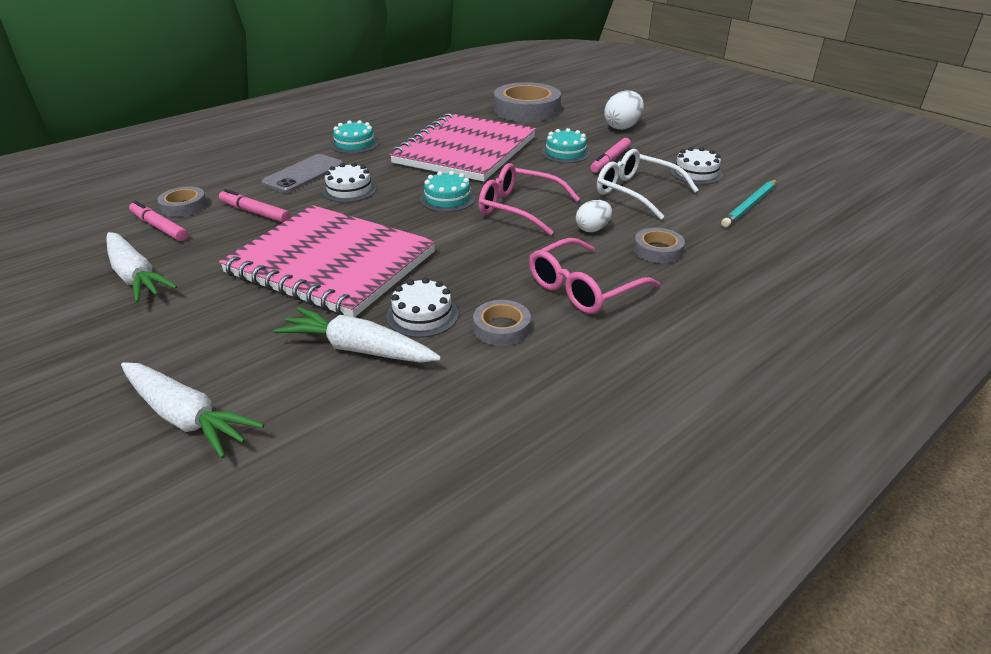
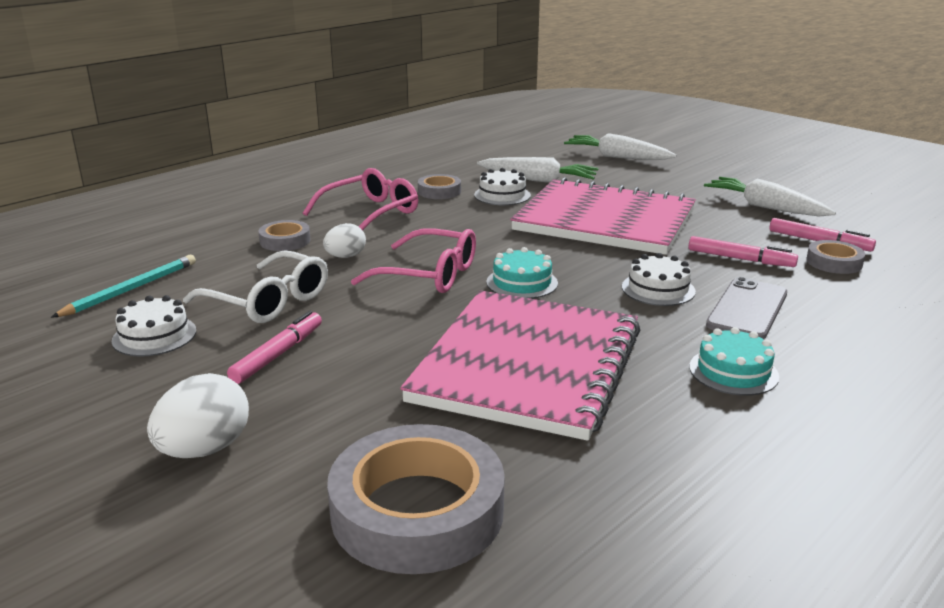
camera: 175 degrees right, 10 degrees down
(565, 153) = (350, 368): turquoise cake -> none

